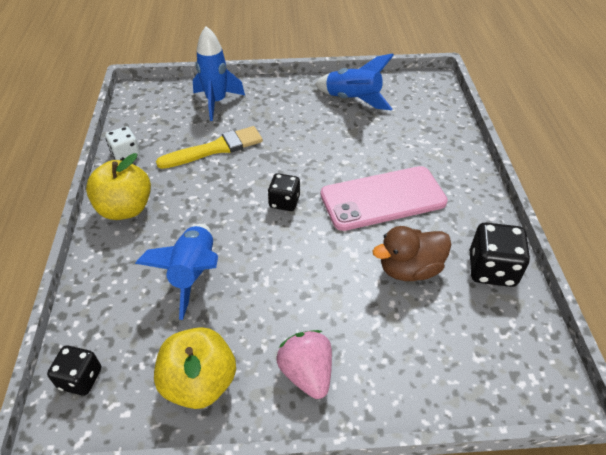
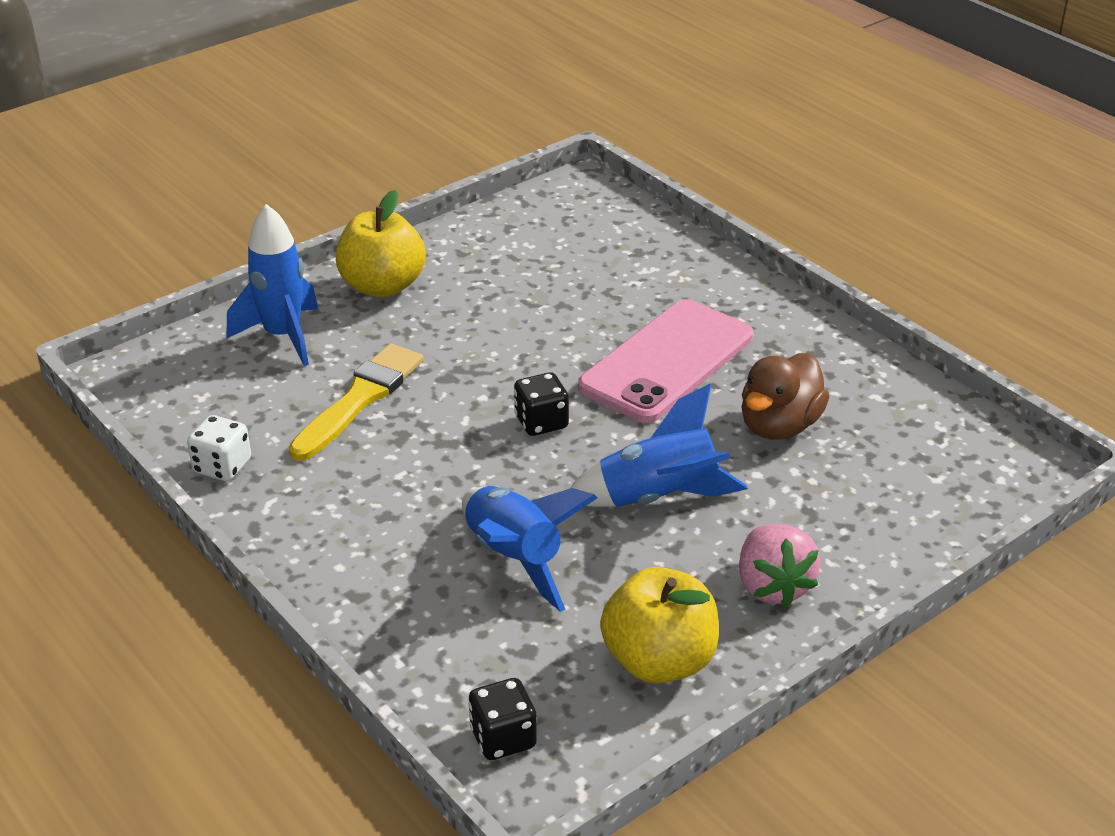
camera: 35 degrees left, 10 degrees down
(125, 209) = (316, 533): yellow apple -> yellow apple (382, 286)
(307, 373) = (772, 586): pink strawberry -> pink strawberry turned 135 degrees counterclockwise
(353, 100) = (494, 253): blue rocket -> blue rocket (658, 498)
(491, 269) = (870, 383): black dice -> none

